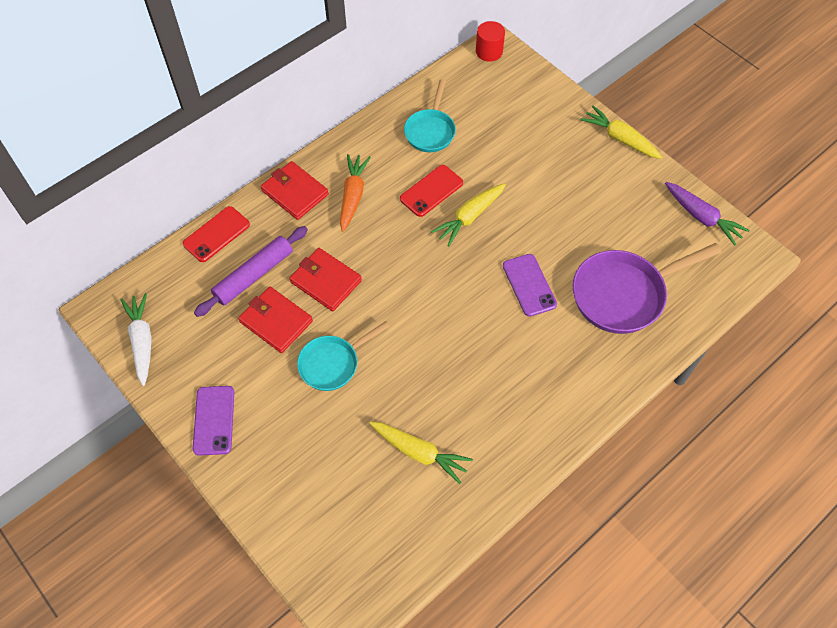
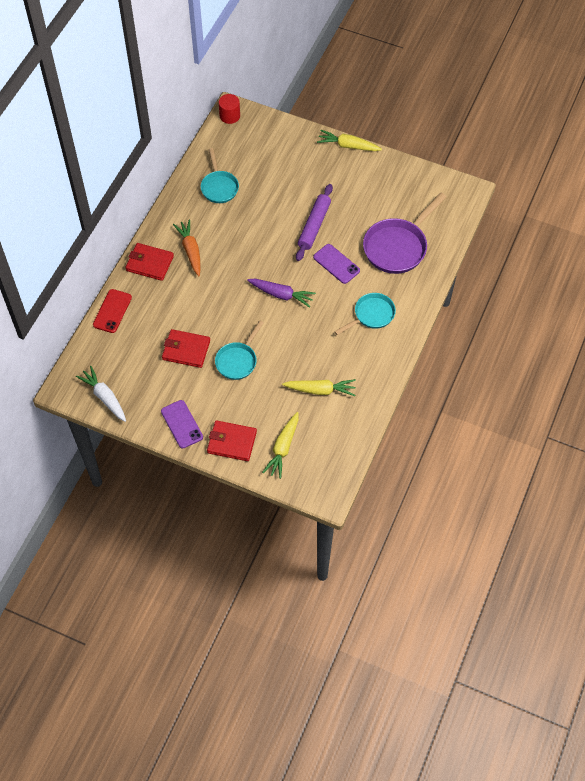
camera: 25 degrees left, 0 degrees up
(254, 275) = (154, 327): purple rolling pin -> purple rolling pin (314, 226)
(326, 281) = (204, 312): red wallet -> red wallet (232, 442)
(431, 191) = (242, 227): red phone -> none
(470, 217) = (276, 235): yellow carrot -> yellow carrot (283, 448)
(542, 375) = (371, 315): none -> turquoise pan
(701, 217) = (423, 179): purple carrot -> purple carrot (281, 294)

